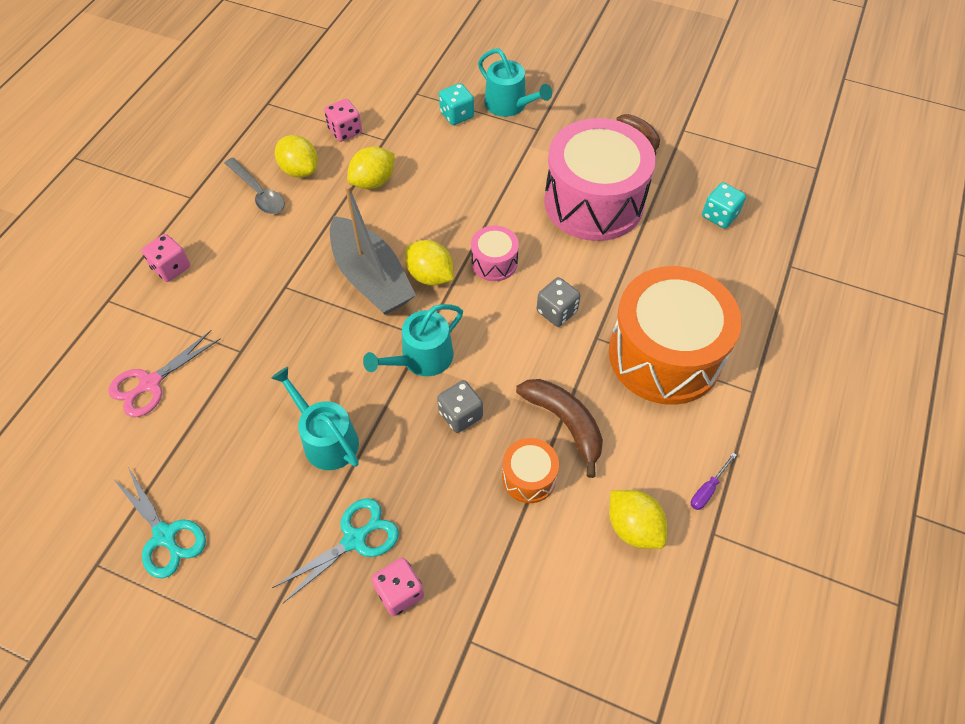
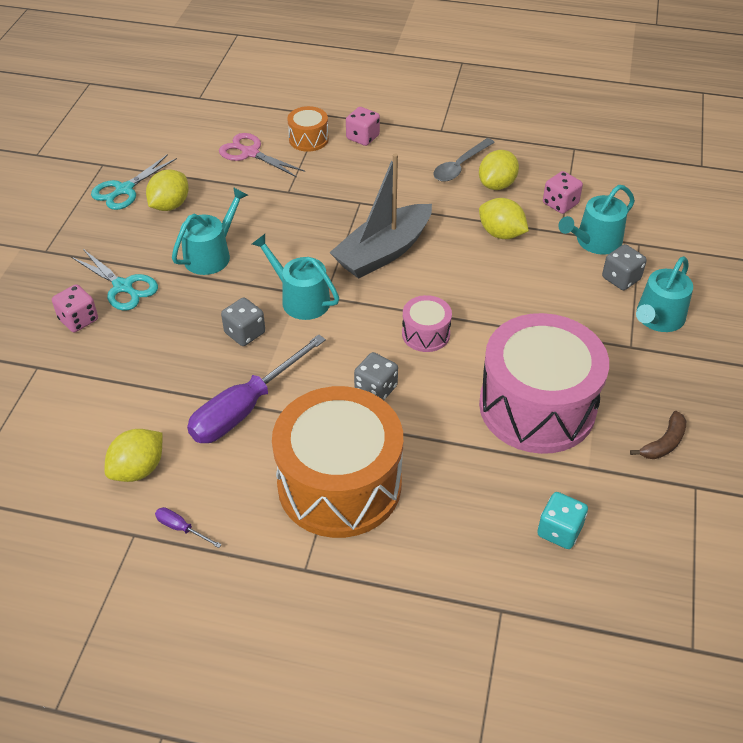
camera: 80 degrees right, 10 degrees down
(405, 120) = (594, 242): none -> turquoise watering can
(430, 276) = (396, 290): yellow lemon -> yellow lemon (170, 205)
(457, 115) = (621, 278): turquoise dice -> grey dice
(529, 477) = (185, 388): orange drum -> orange drum (308, 139)
(565, 423) = (245, 408): brown banana -> purple screwdriver

